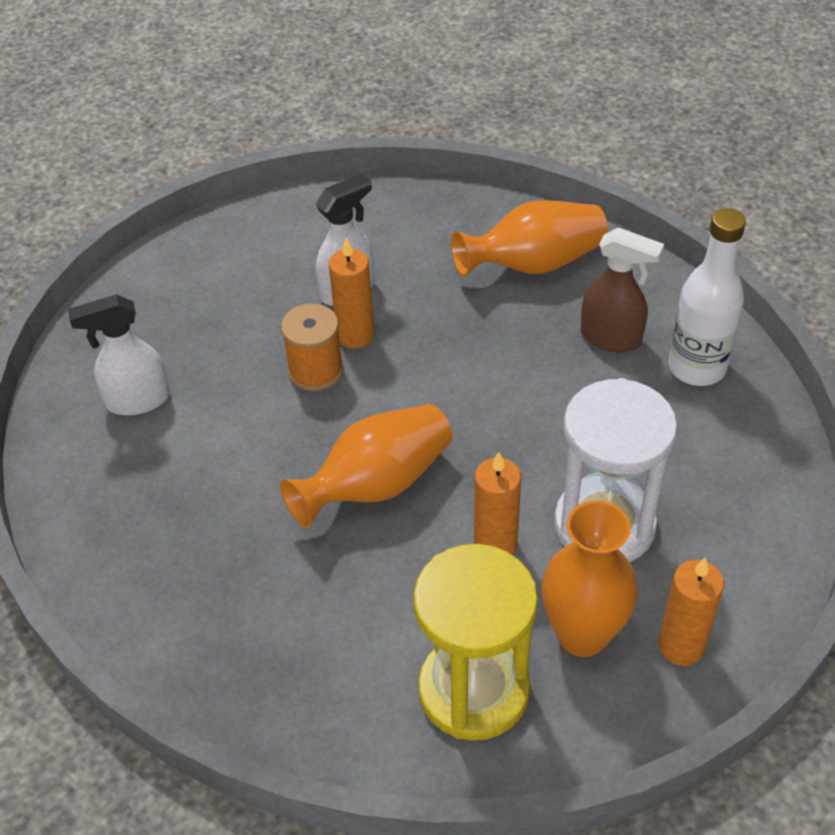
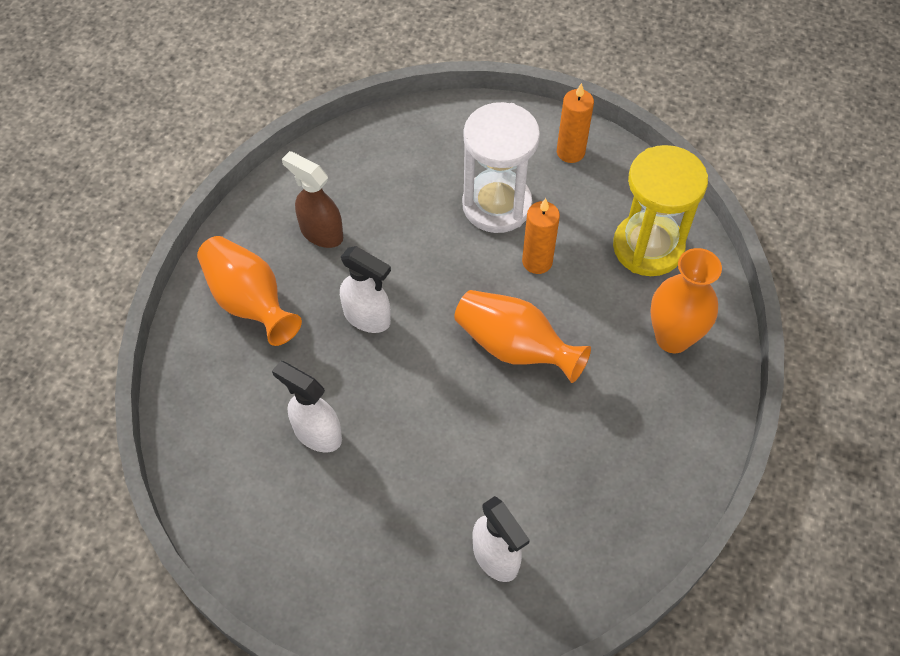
camera: 110 degrees left, 10 degrees up
(316, 371) = (417, 427): orange spool -> none
(355, 335) = (369, 410): orange candle -> none
(474, 357) = (367, 317): none -> white spray bottle
(582, 634) = (584, 201): orange vase -> orange vase (673, 338)
(611, 338) = (321, 233): brown spray bottle -> brown spray bottle turned 60 degrees counterclockwise
(696, 367) = (336, 177): white bottle -> none

